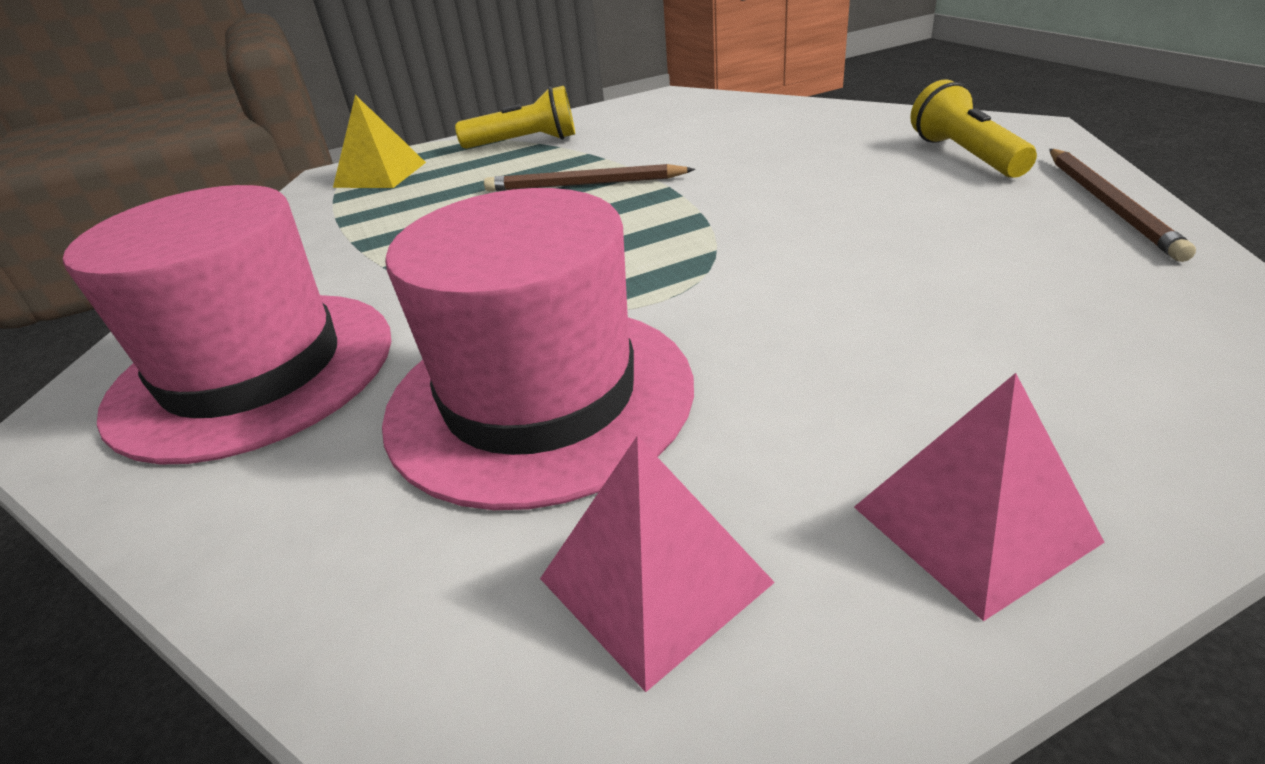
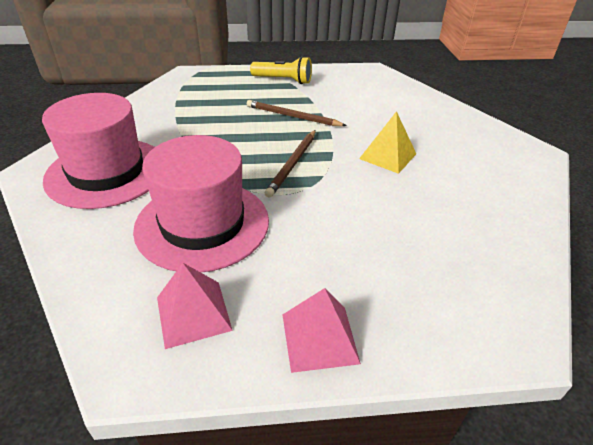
camera: 15 degrees right, 5 degrees up
(380, 174) = (208, 80): yellow pyramid -> yellow pyramid (387, 156)
(965, 155) = (486, 160): yellow flashlight -> none
(1109, 205) = (527, 215): brown pencil -> brown pencil (293, 164)

